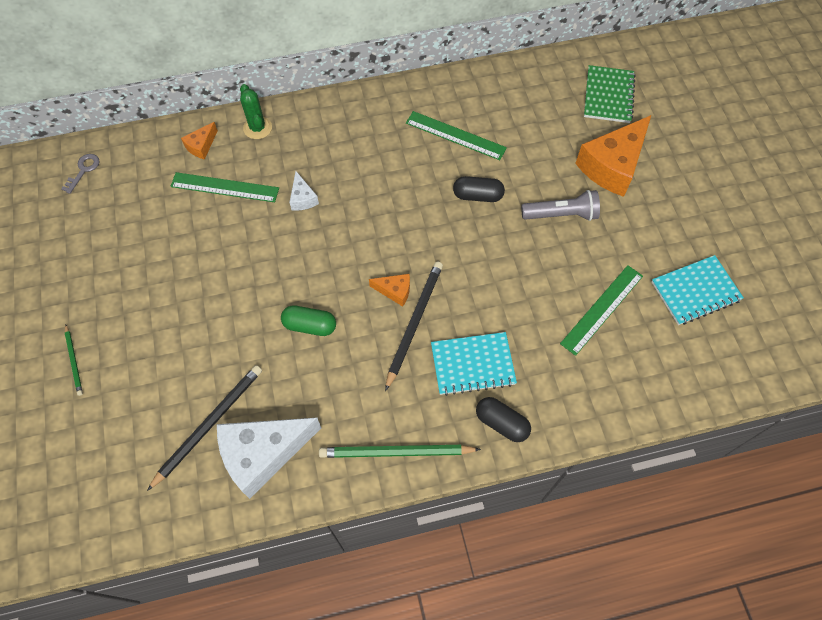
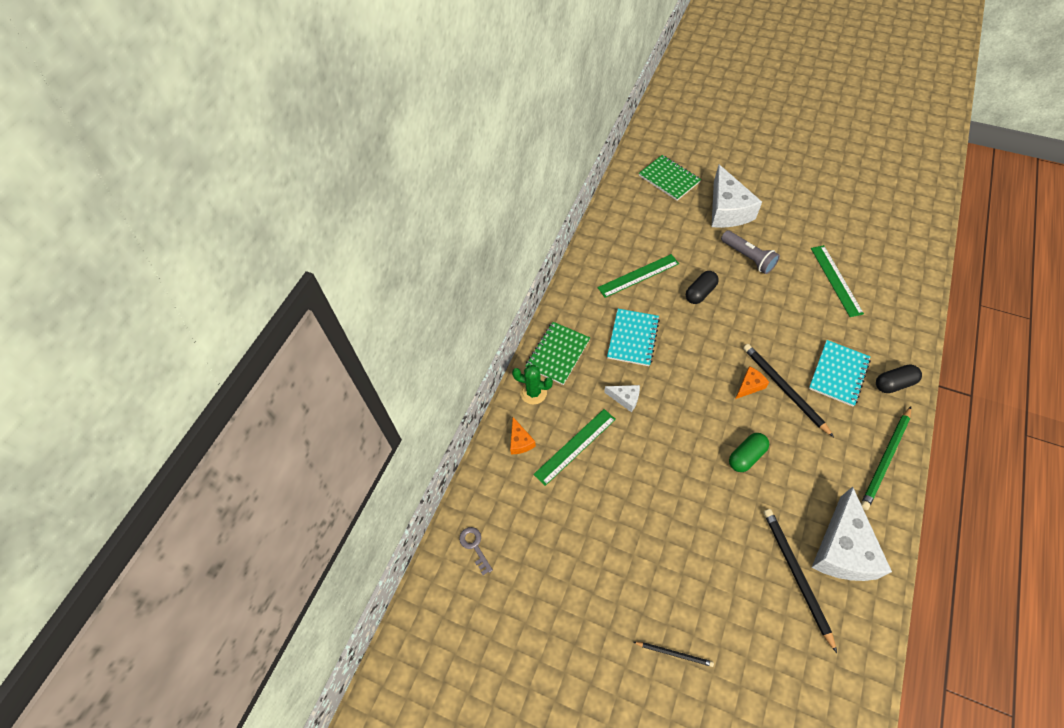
camera: 50 degrees left, 5 degrees down
(74, 361) = (674, 653): green pencil -> black pencil
(312, 123) = (557, 354): none -> green notebook
(561, 215) = (748, 257): grey flashlight -> grey flashlight turned 105 degrees clockwise
(612, 166) = (727, 210): orange cheese -> white cheese
(695, 291) = (851, 228): turquoise notebook -> turquoise notebook (633, 338)

